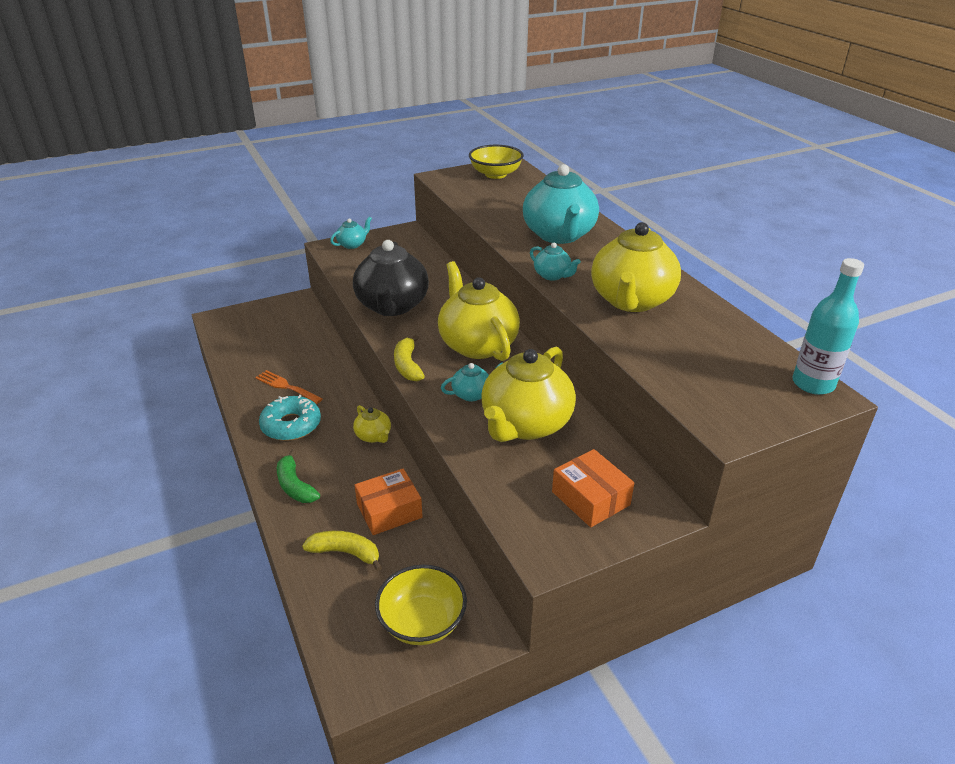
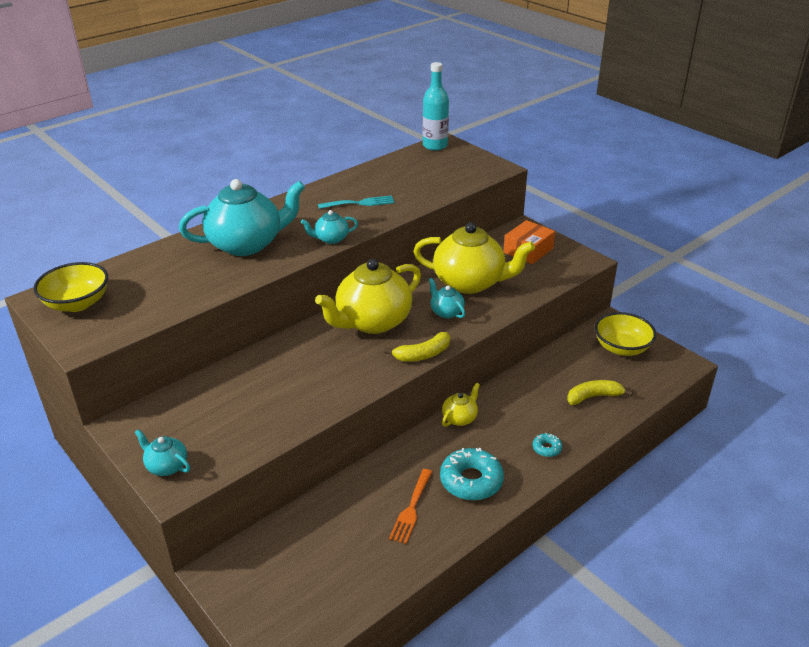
camera: 105 degrees left, 0 degrees up
(295, 486) = (546, 448): green banana -> turquoise donut
(345, 553) = (593, 397): yellow banana -> yellow banana turned 75 degrees clockwise
(389, 511) = (540, 385): orange box -> none
(392, 306) = (320, 390): black teapot -> none
(552, 275) = (331, 239): turquoise teapot -> turquoise teapot turned 135 degrees counterclockwise
(631, 301) = (360, 203): yellow teapot -> turquoise fork

